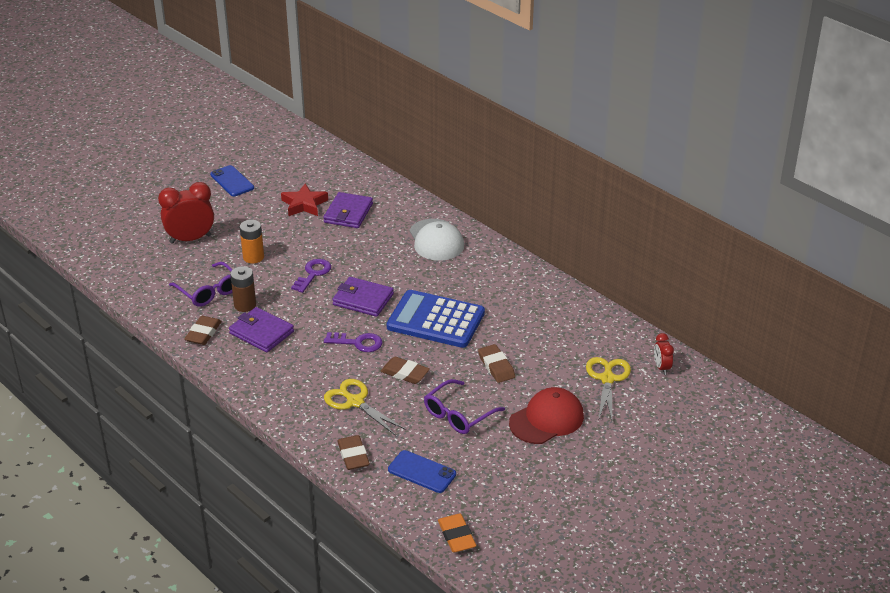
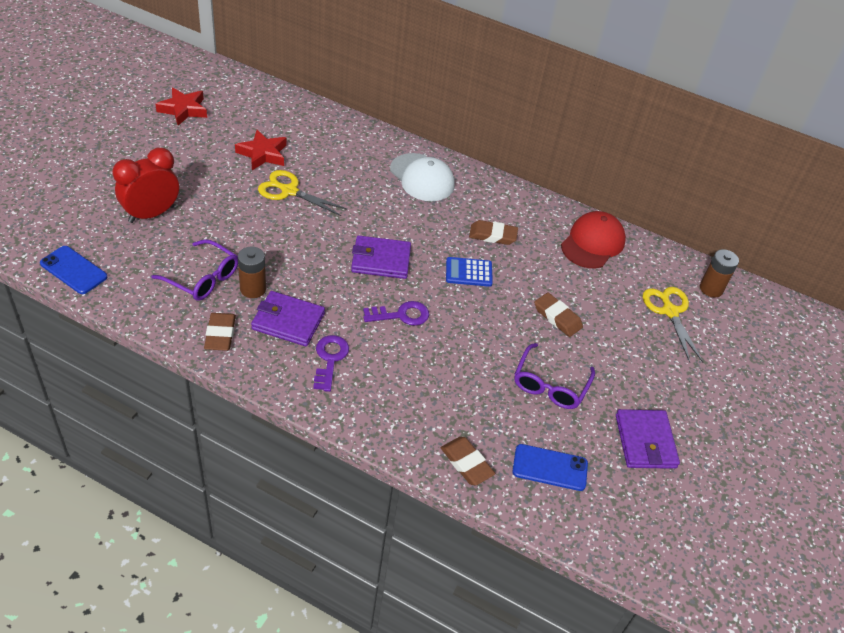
camera: 25 degrees left, 10 degrees up
(232, 181) = (169, 136): blue phone -> blue phone (73, 270)
(253, 257) = (235, 226): orange battery -> none
(254, 162) = (183, 110): none -> red star
(313, 274) = (312, 237): purple key -> purple key (330, 359)
(348, 213) = (315, 158): purple wallet -> purple wallet (645, 441)
(355, 402) = (434, 392): yellow scissors -> yellow scissors (289, 191)
(405, 373) = (469, 344): brown eraser -> brown eraser (492, 235)
(436, 320) = (469, 272): blue calculator -> blue calculator, size x0.50
(456, 536) = (628, 544): orange eraser -> none
(546, 419) = (639, 372): red cap -> red cap (593, 243)
(661, 367) = (711, 289): red clock -> brown battery

